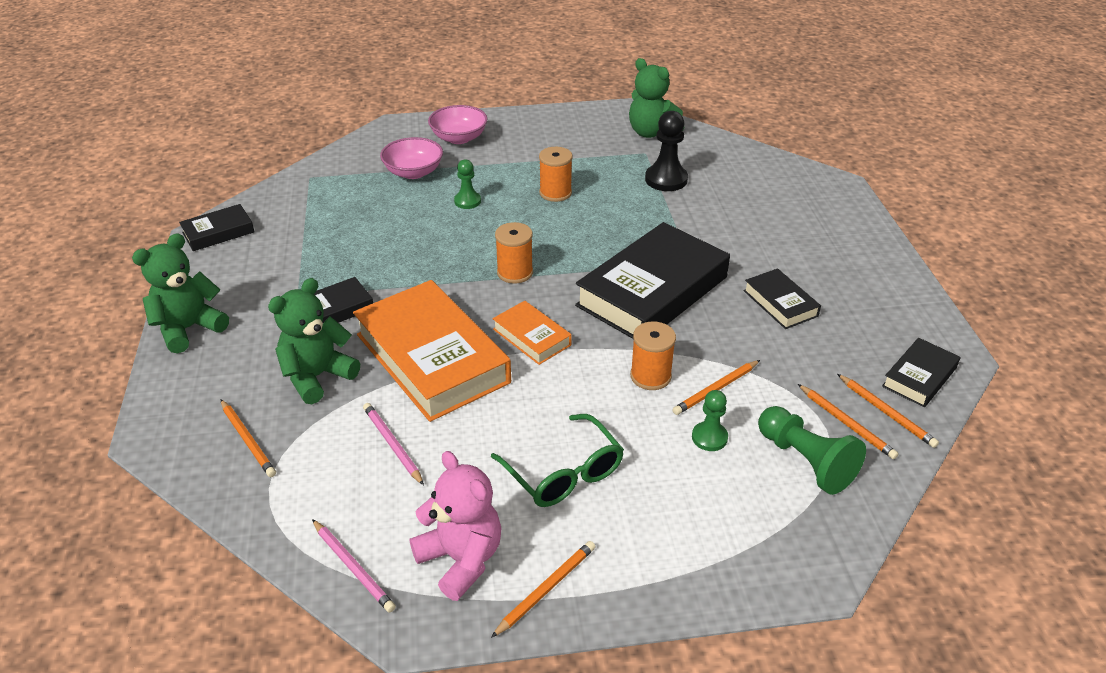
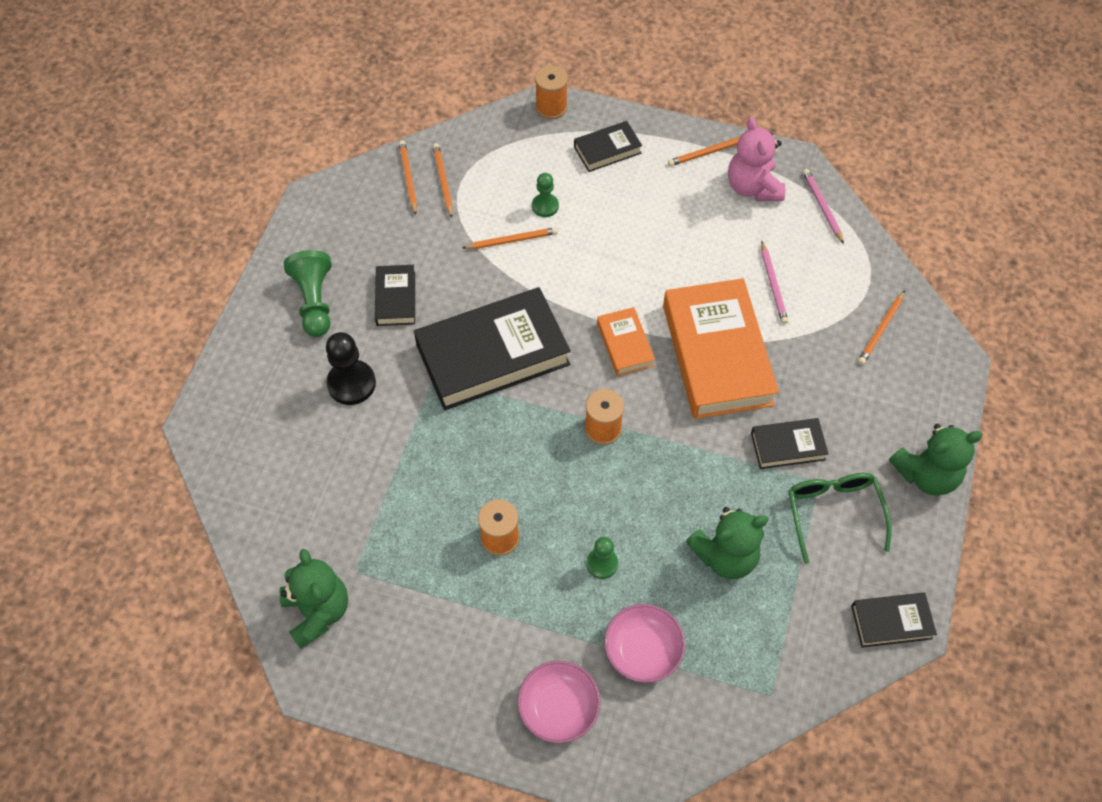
camera: 155 degrees left, 20 degrees up
(248, 440) = (881, 329): orange pencil -> orange pencil turned 135 degrees counterclockwise
(317, 376) = (817, 372): green teddy bear -> green teddy bear (725, 556)
(563, 472) = (661, 218): green glasses -> green glasses (833, 513)
(650, 376) = (552, 270): orange spool -> orange spool (551, 107)
(666, 179) = (367, 510): black pawn -> black pawn (351, 383)
(805, 461) = (494, 167): green pawn -> green pawn (314, 301)
(919, 377) = (357, 194): black book -> black book (607, 150)

